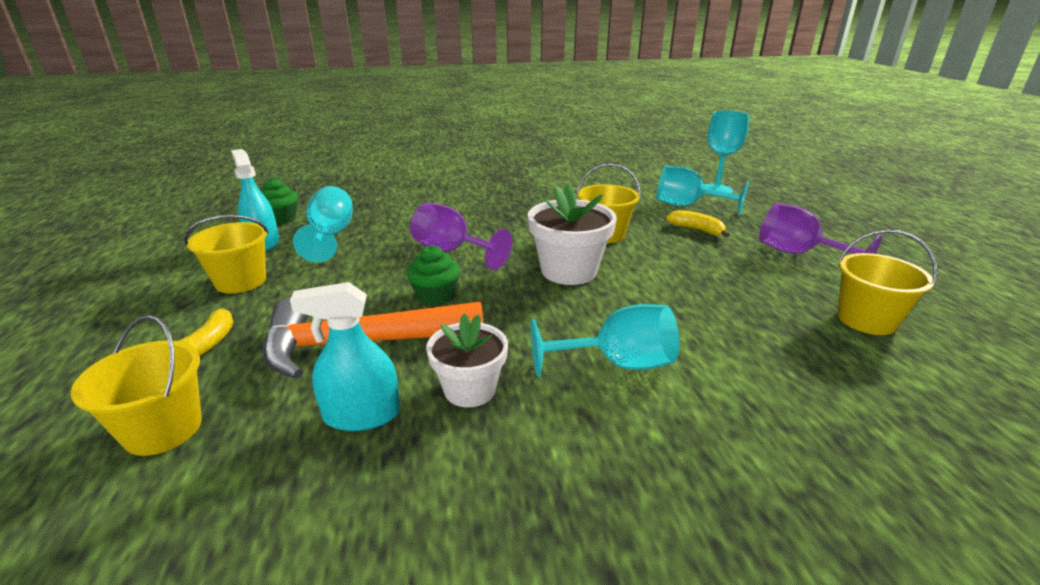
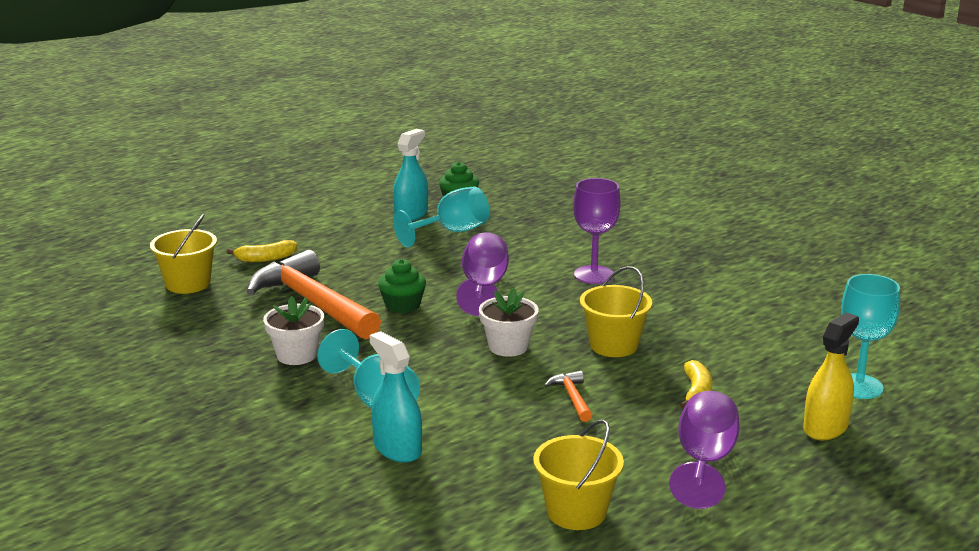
camera: 60 degrees right, 5 degrees down
(241, 281) = (347, 233): yellow bucket -> none
(362, 415) = (243, 330): turquoise spray bottle -> turquoise spray bottle (397, 448)
(487, 210) = (594, 275): none -> purple goblet
(569, 271) = (508, 347): white flower pot -> white flower pot, size x0.67
(676, 270) = (572, 397): none -> orange hammer
(687, 206) = (767, 376): turquoise goblet -> none
(763, 210) = (825, 427): none -> yellow spray bottle

